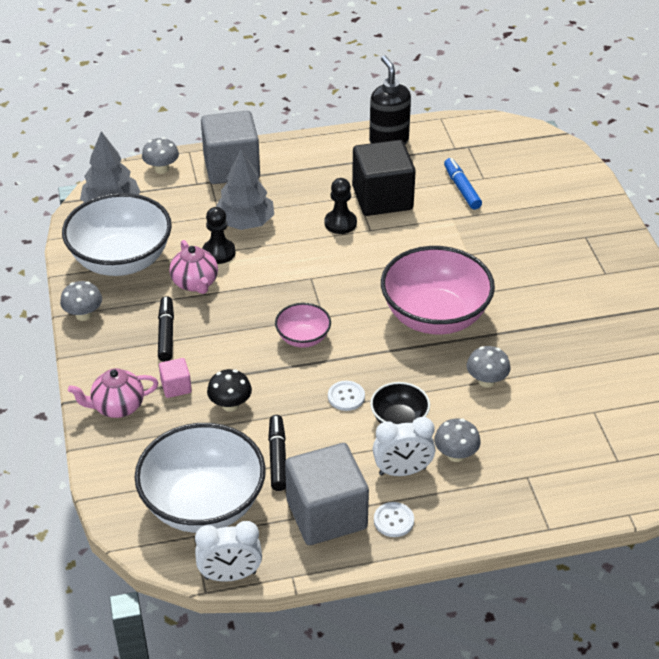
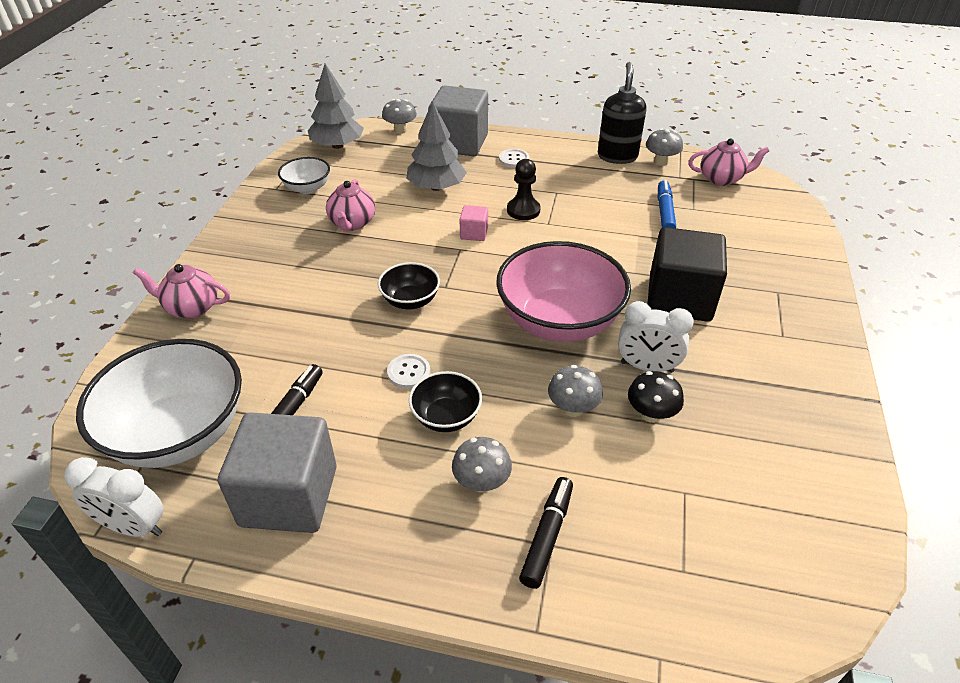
camera: 25 degrees right, 0 degrees up
(83, 315) = (238, 221): grey mushroom -> grey mushroom (661, 162)
(121, 260) = (307, 188): white bowl -> white bowl, size x0.49
(166, 334) = (290, 258): black marker -> black marker (547, 536)
(176, 387) = (257, 307): pink cube -> pink cube (474, 233)
(218, 252) = (394, 204): black pawn -> none
(230, 405) = (291, 341): black mushroom -> black mushroom (651, 414)
(303, 338) = (410, 300): pink bowl -> black bowl
(382, 198) = (579, 200): black cube -> black cube (679, 298)
(393, 520) = (355, 536): white button -> white button (514, 159)
(402, 471) = (408, 478): white clock -> white clock (647, 367)
(491, 140) = (721, 179): none -> pink teapot

